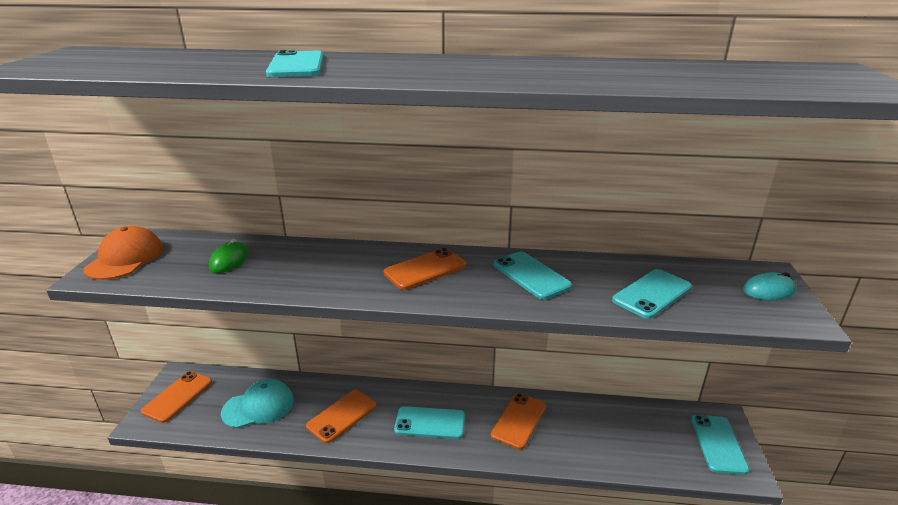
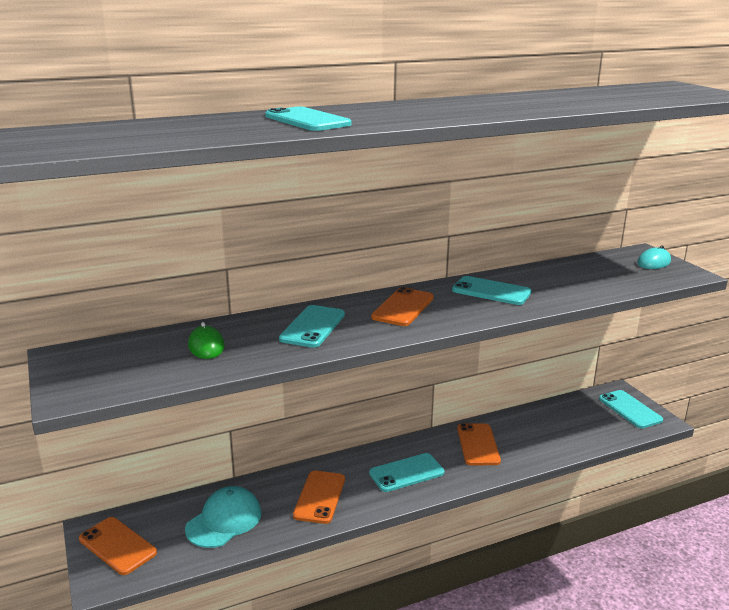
camera: 30 degrees left, 5 degrees down
(125, 258) = (82, 373): orange cap -> none
(177, 396) = (117, 546): orange phone -> orange phone turned 45 degrees counterclockwise
(652, 294) = (588, 282): turquoise phone -> turquoise phone (313, 327)

